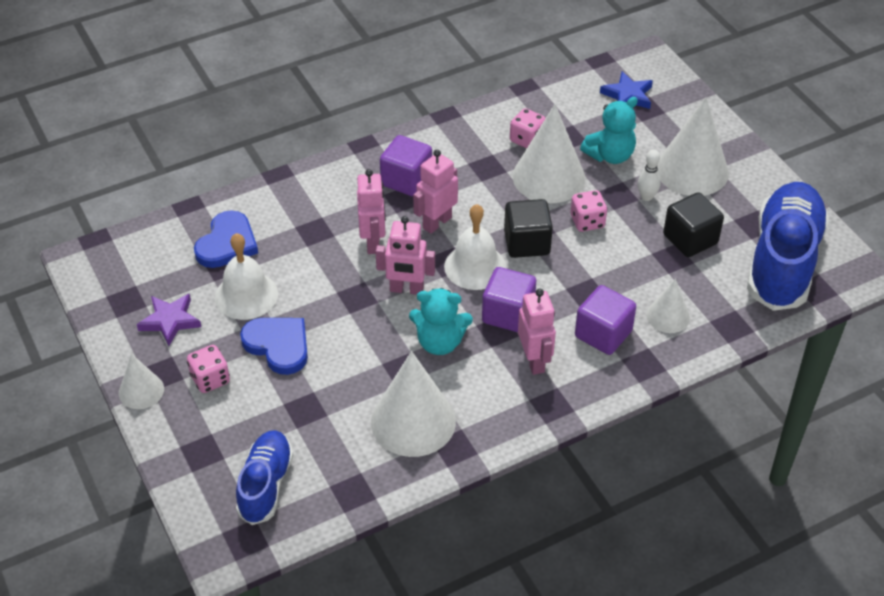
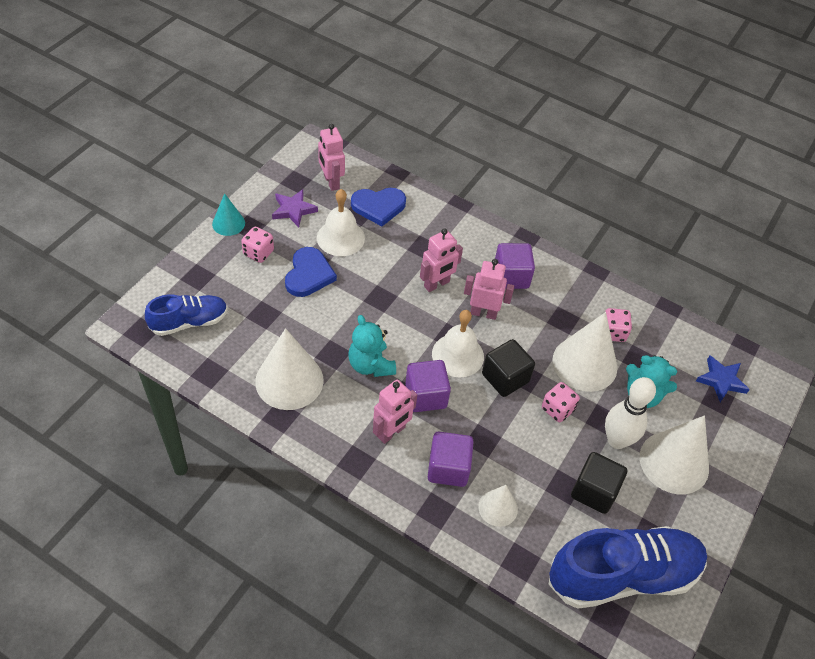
camera: 55 degrees right, 5 degrees up
(141, 391) = (228, 223): white cone -> turquoise cone
(406, 289) = (406, 323): pink robot -> pink robot (331, 182)
(646, 197) = (617, 440): white bowling pin -> white bowling pin, size x1.86

